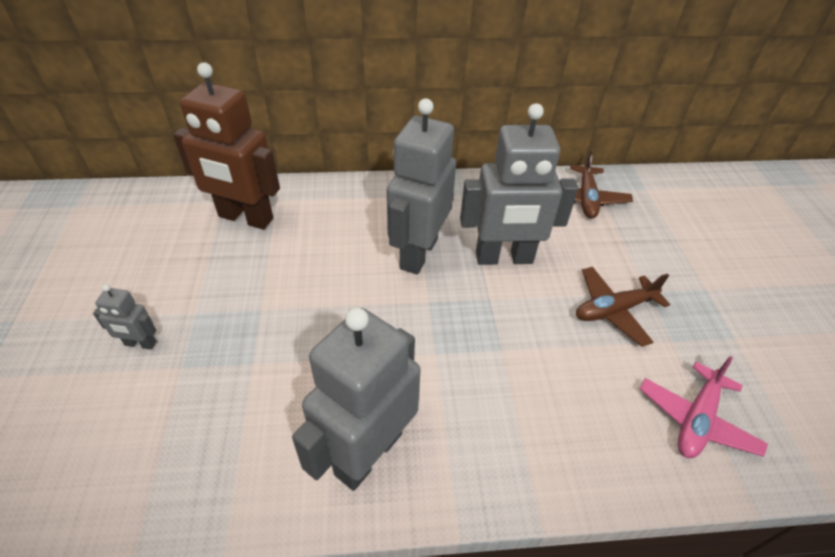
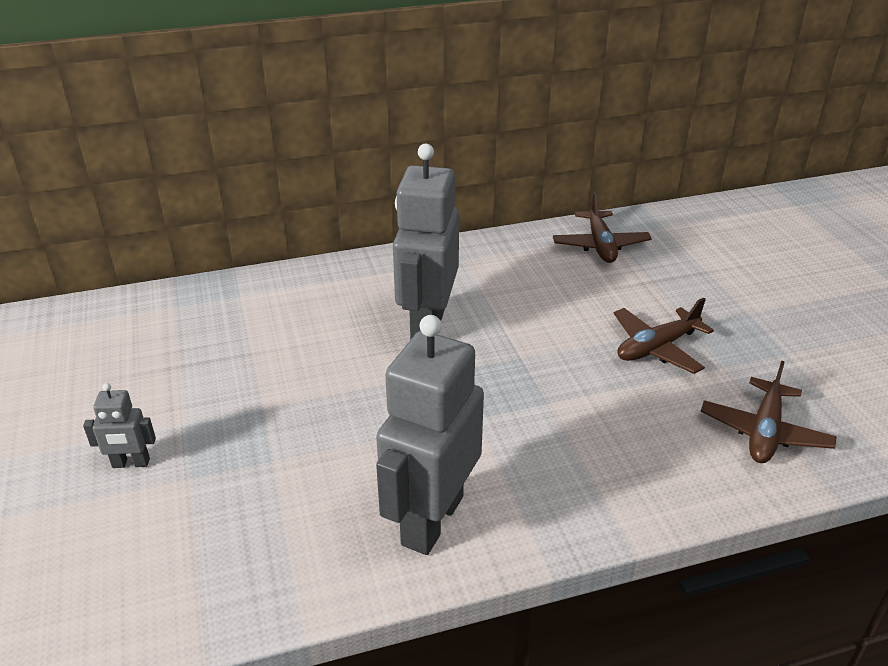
camera: 10 degrees left, 10 degrees down
(245, 218) = (209, 319): brown robot -> none
(504, 258) = (525, 316): grey robot -> none
(696, 419) = (764, 432): pink plane -> brown plane

